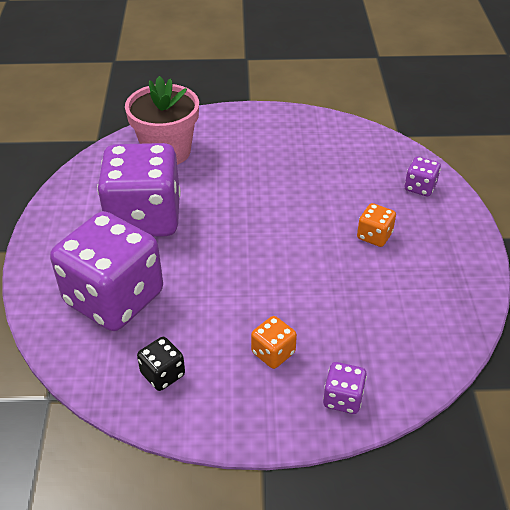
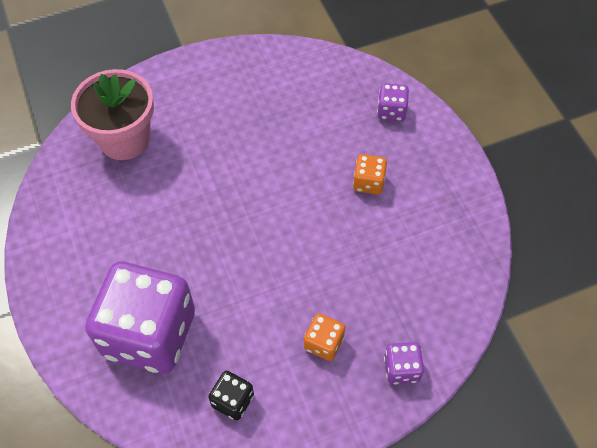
camera: 20 degrees left, 15 degrees up
(144, 218) = (137, 230): purple dice -> none

